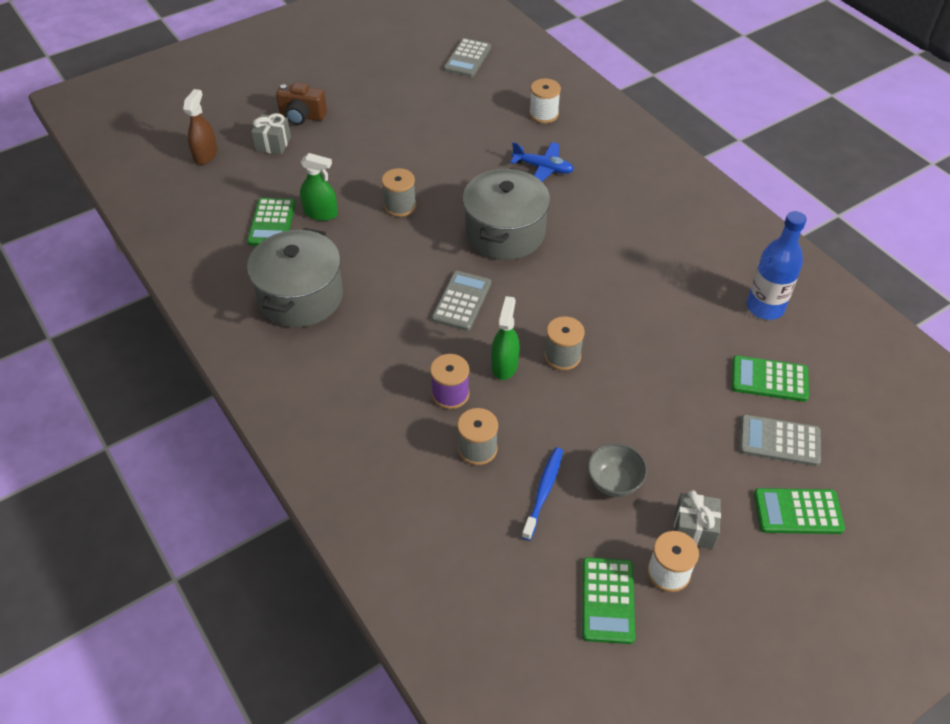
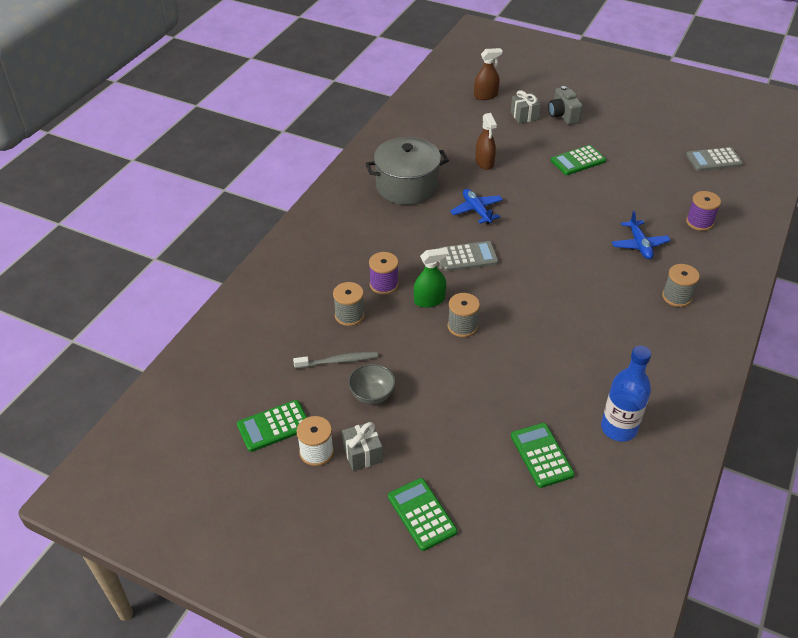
camera: 60 degrees right, 5 degrees down
(272, 223) = (456, 147): green calculator -> green calculator (578, 161)
(302, 116) = (563, 115): brown camera -> grey camera
(321, 213) = (484, 162): green spray bottle -> brown spray bottle
(394, 258) = (476, 210): none -> blue plane
(400, 206) = (526, 192): grey spool -> grey spool (676, 297)
(505, 233) = (552, 252): grey pot -> none
(543, 114) = (699, 222): white spool -> purple spool
(543, 492) = (338, 361): blue toothbrush -> grey toothbrush
(779, 441) = (482, 481): grey calculator -> none

